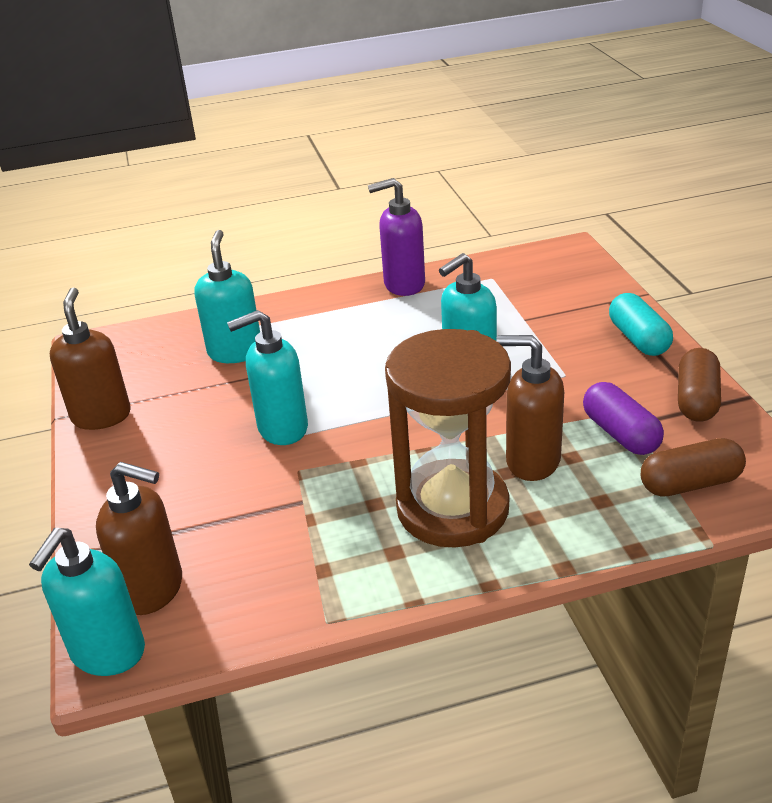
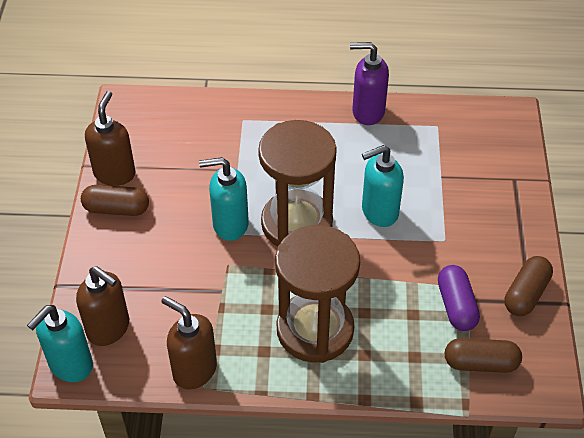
camera: 15 degrees right, 15 degrees up
(117, 452) = (116, 209): none -> brown capsule
(235, 352) = (222, 142): turquoise soap dispenser -> none
(370, 406) = (297, 224): none -> brown hourglass
(532, 461) = (384, 309): brown soap dispenser -> brown soap dispenser (194, 370)
(638, 339) = (515, 223): turquoise capsule -> none

